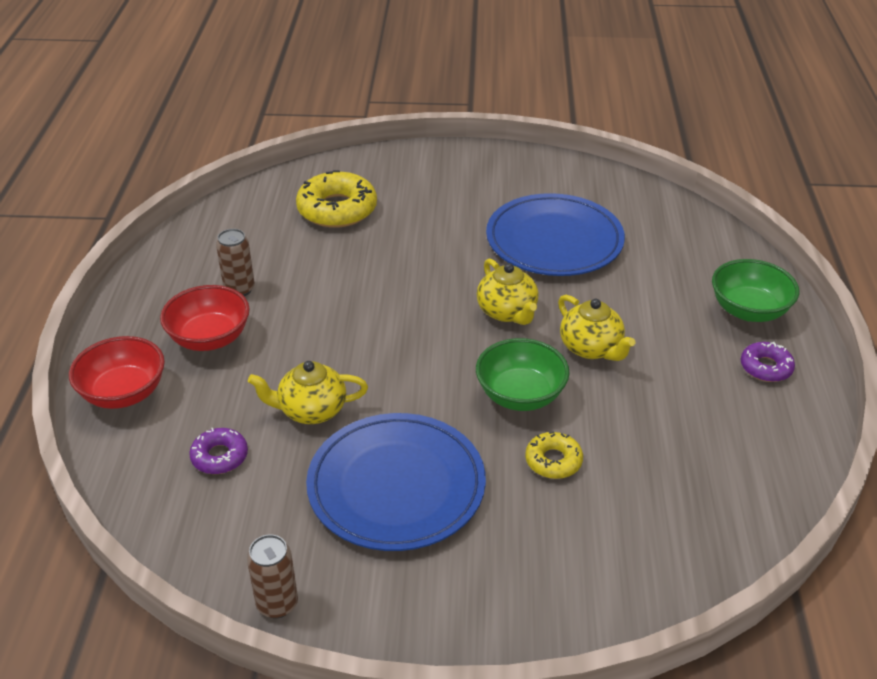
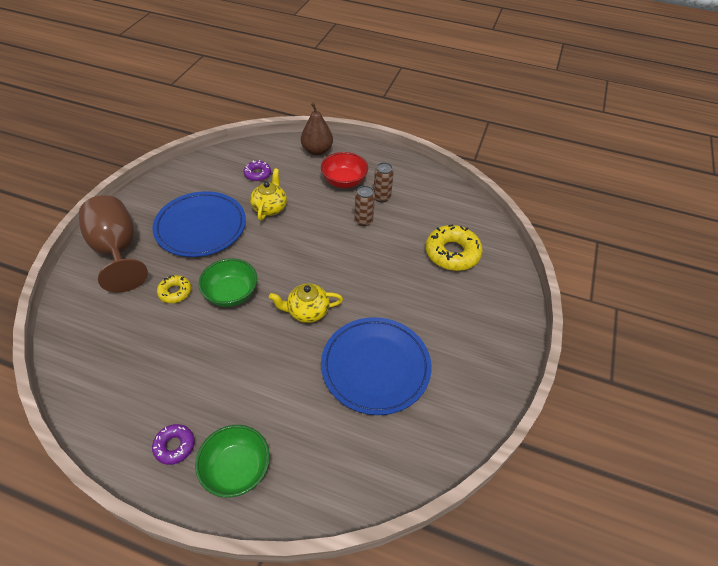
camera: 105 degrees right, 10 degrees up
(124, 393) = (317, 151): red bowl -> brown pear
(277, 604) = (165, 179): brown can -> brown can (363, 221)
(509, 584) = (117, 250): none -> brown goblet
(591, 348) = (251, 345): yellow teapot -> none

